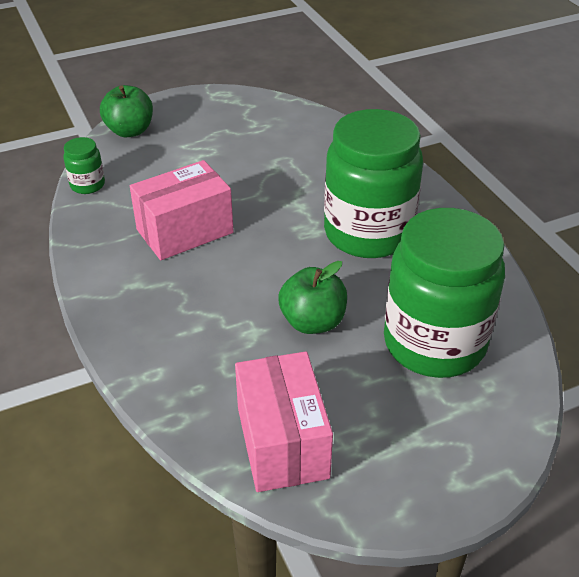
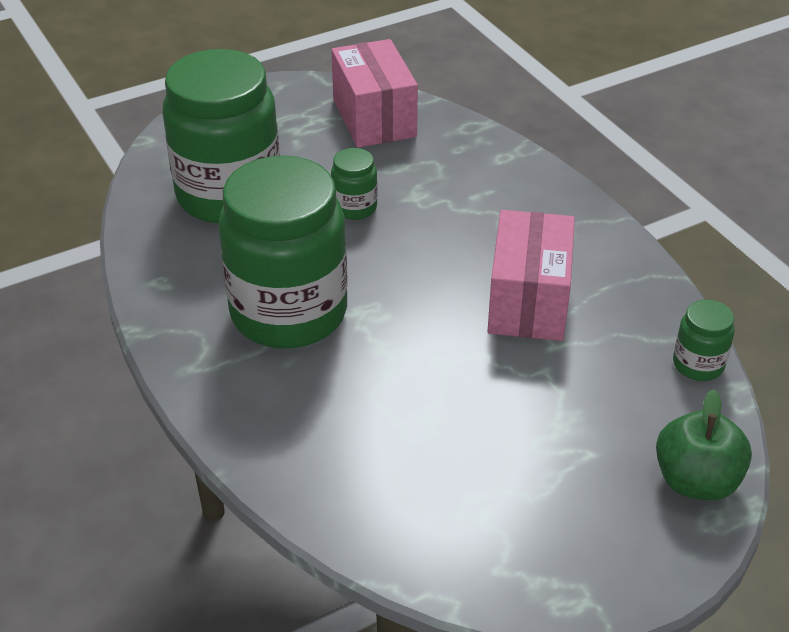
camera: 175 degrees right, 0 degrees up
(185, 231) = (528, 301): pink box -> pink box turned 45 degrees counterclockwise
(312, 322) = (354, 208): green apple -> green jar

